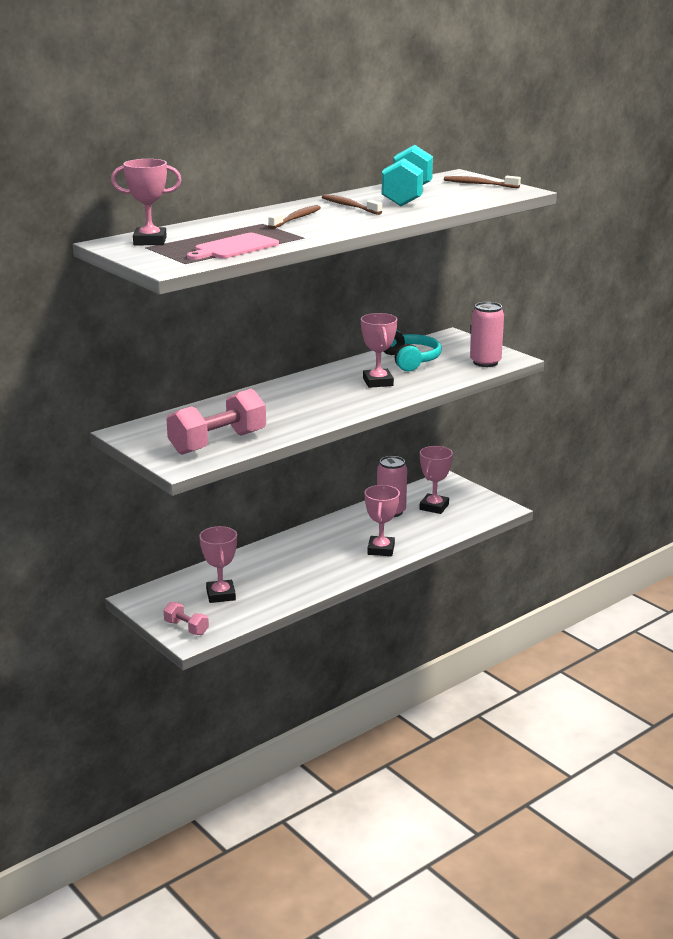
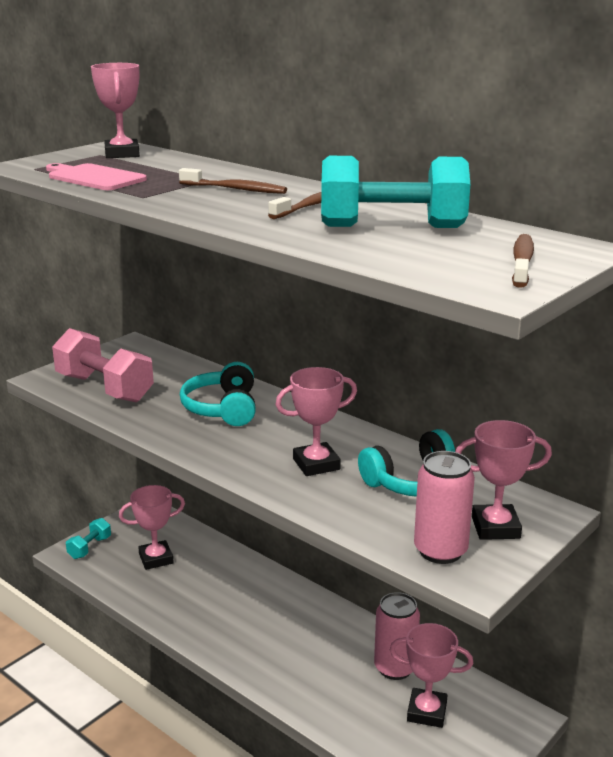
camera: 80 degrees right, 0 degrees up
(186, 628) = (89, 547): pink dumbbell -> turquoise dumbbell
(280, 404) = (222, 408): none -> turquoise headphones
(381, 549) = (282, 669): pink trophy -> pink trophy (495, 527)

